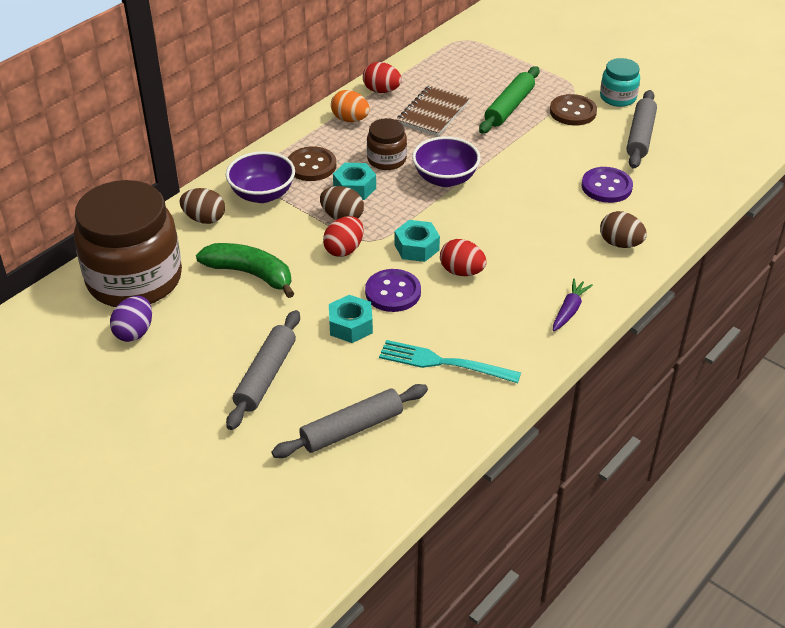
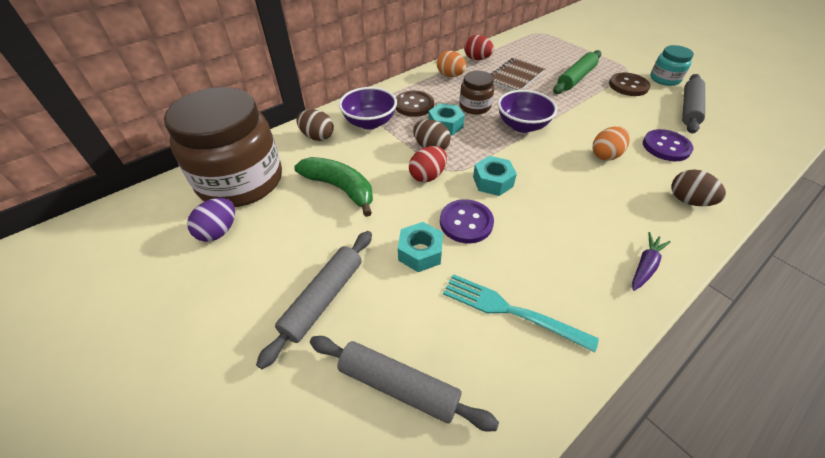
camera: 10 degrees right, 5 degrees up
(351, 429) = (398, 385): grey rolling pin -> grey rolling pin turned 45 degrees clockwise
(461, 272) = (533, 210): red egg -> none
(539, 204) = (605, 155): none -> orange egg

